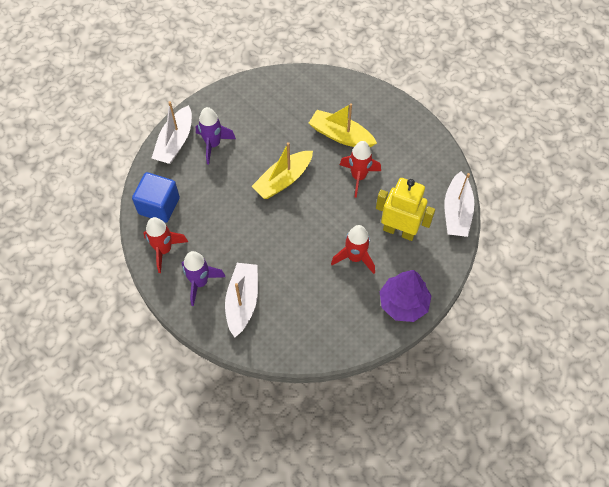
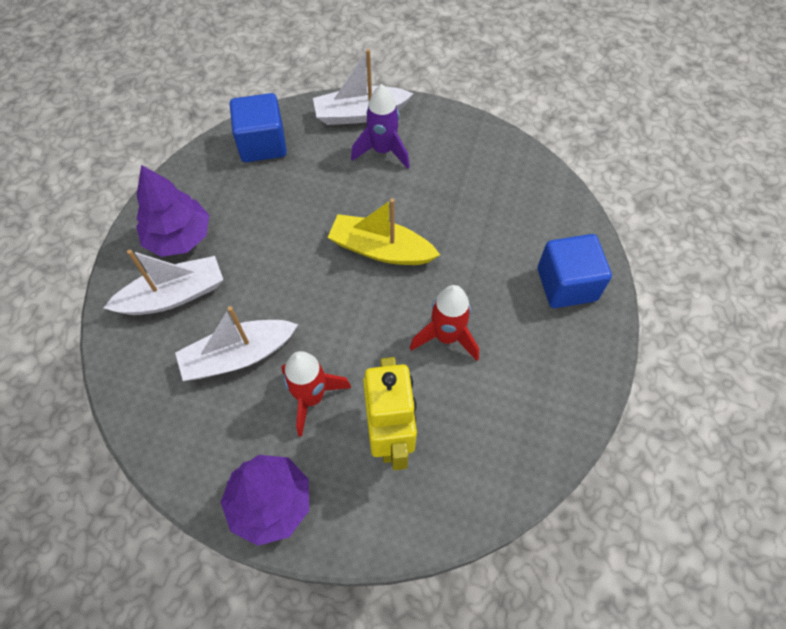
camera: 60 degrees right, 0 degrees up
(164, 250) = (205, 179): red rocket -> none
(200, 282) = (179, 237): purple rocket -> purple tree
(341, 135) = (498, 281): yellow boat -> none
(362, 107) = (566, 284): none -> blue cube
(456, 212) = (476, 506): white boat -> white boat (238, 356)

